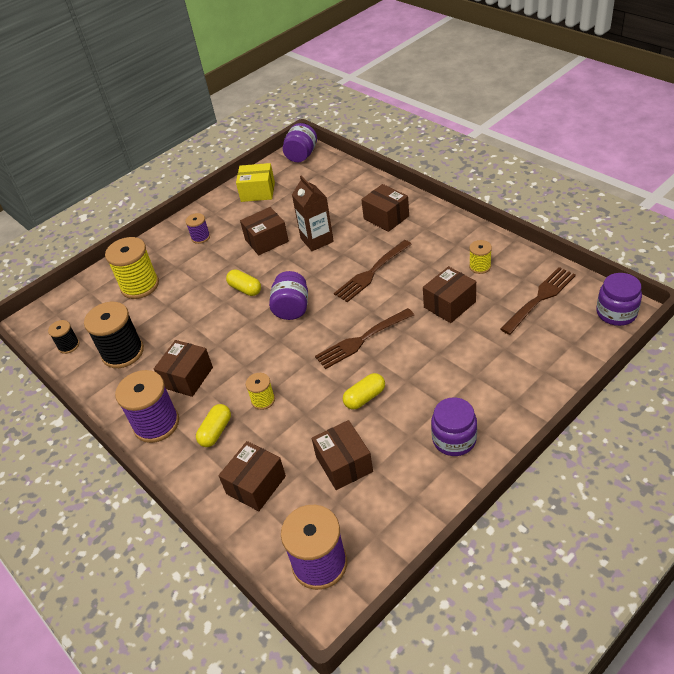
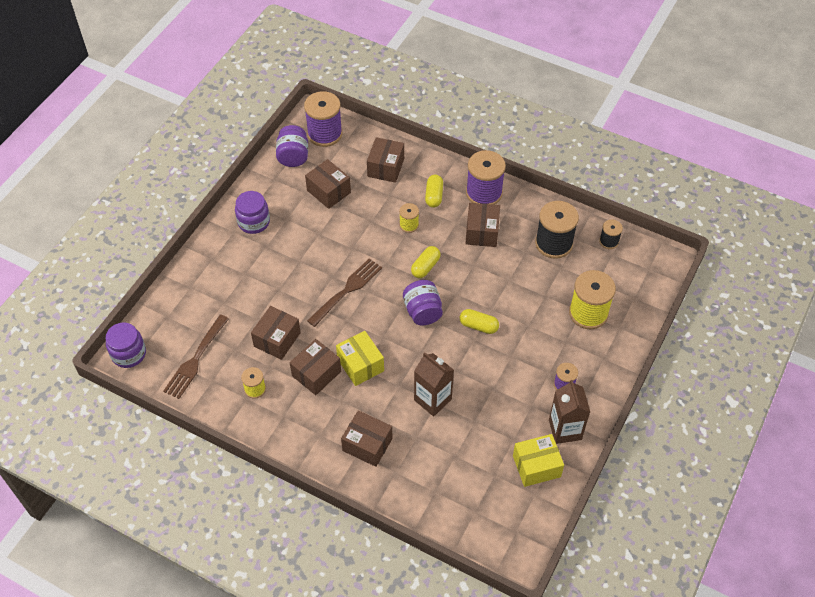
camera: 155 degrees right, 10 degrees up
(221, 210) = (565, 429): none -> brown carton
(266, 240) = (487, 391): brown box -> brown box (316, 373)
(301, 155) = (512, 545): purple jar -> purple jar (293, 156)
(365, 398) = (328, 241): yellow capsule -> yellow capsule (425, 267)
(371, 273) = (360, 365): brown fork -> yellow box

